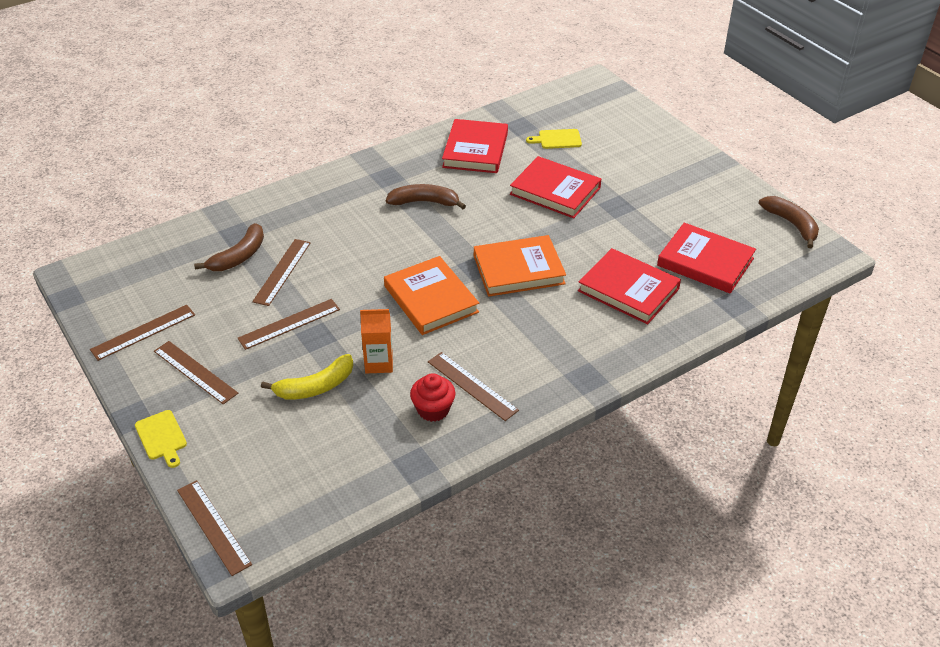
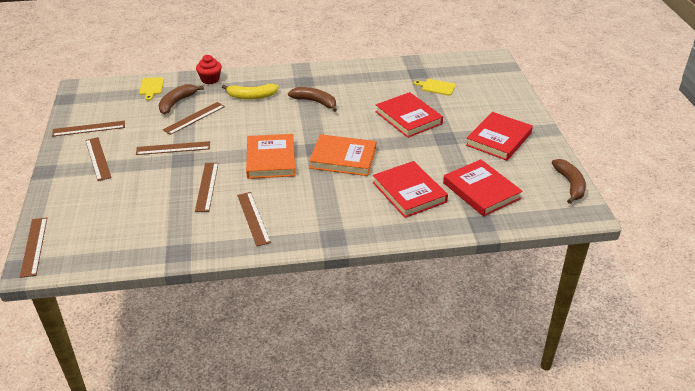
camera: 25 degrees right, 5 degrees down
(161, 437) = (49, 188): yellow cutting board -> yellow cutting board (151, 87)
(239, 256) = (177, 103): brown banana -> brown banana turned 150 degrees clockwise
(315, 387) = (158, 188): yellow banana -> yellow banana (251, 96)
(379, 363) = (207, 186): orange carton -> brown ruler
(433, 409) = (217, 224): red cupcake -> red cupcake (210, 79)
(475, 150) = (374, 80): red book -> red book (498, 139)

